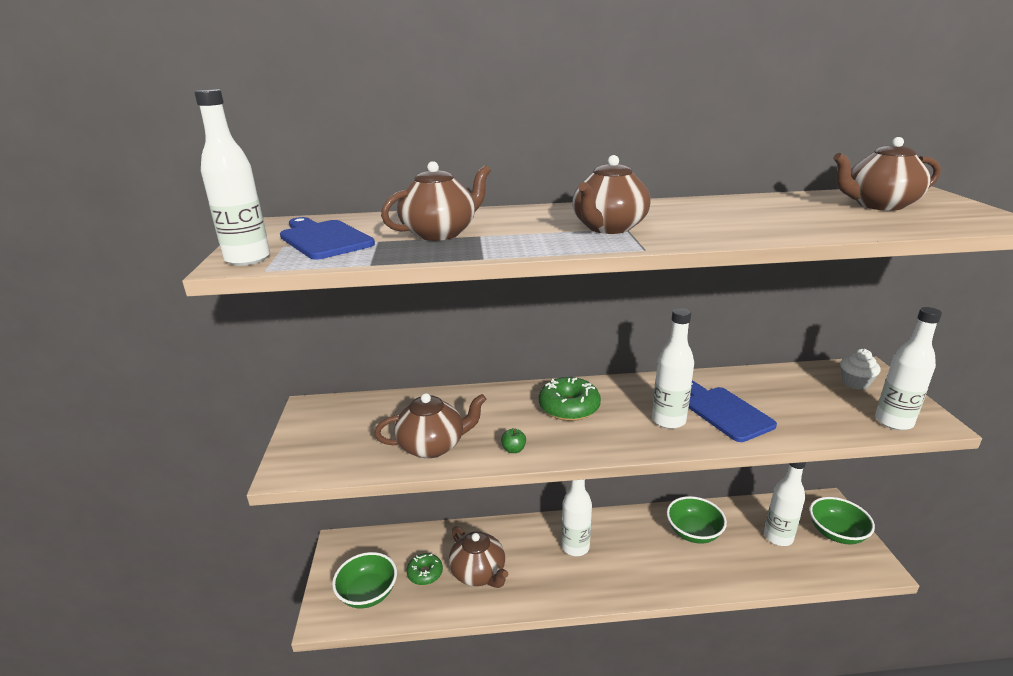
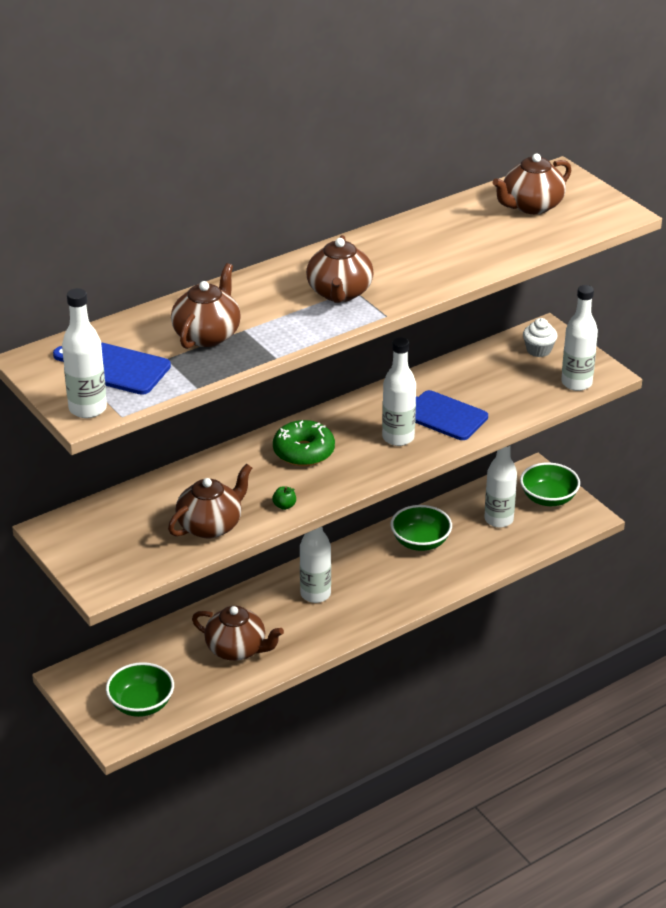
camera: 30 degrees left, 10 degrees up
(425, 573) = (184, 669): green donut -> none

